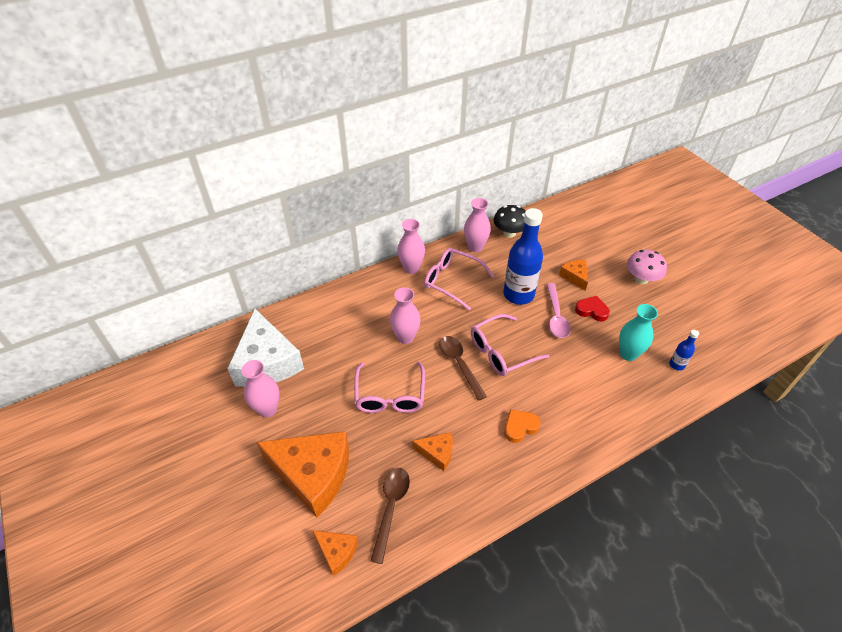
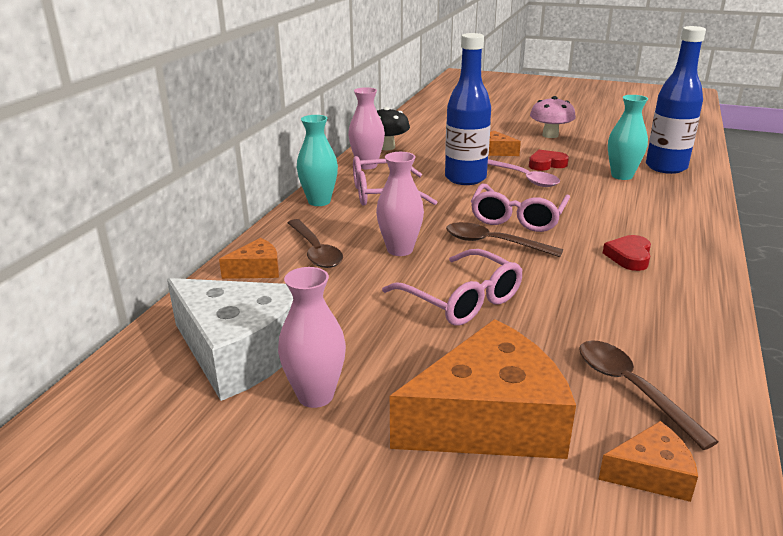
camera: 40 degrees left, 20 degrees down
(365, 311) = (315, 251): none -> brown spoon
(411, 268) = (319, 201): pink vase -> turquoise vase
(437, 453) = (593, 315): orange cheese -> orange cheese (257, 270)
(520, 427) = (629, 257): orange heart -> red heart
(676, 365) = (666, 167): blue bottle -> blue bottle, size x2.23

